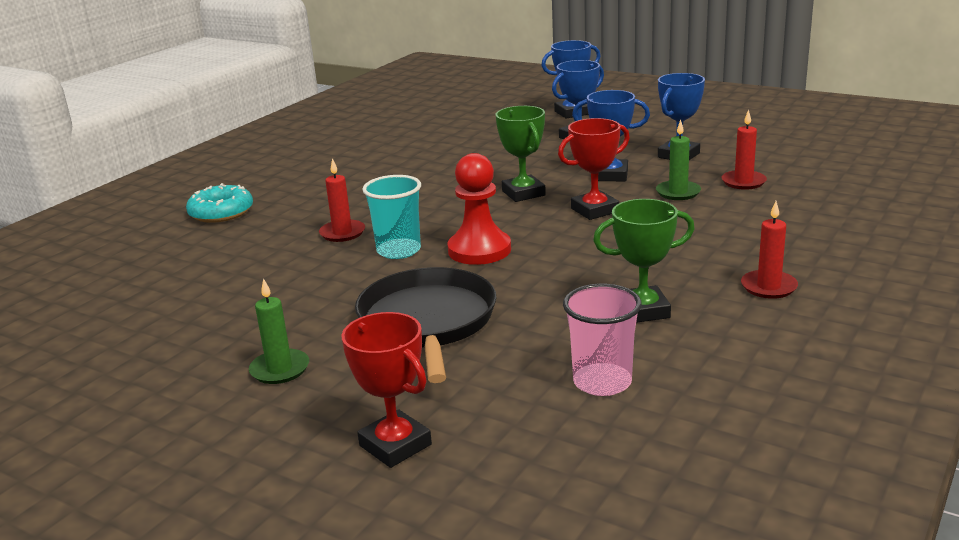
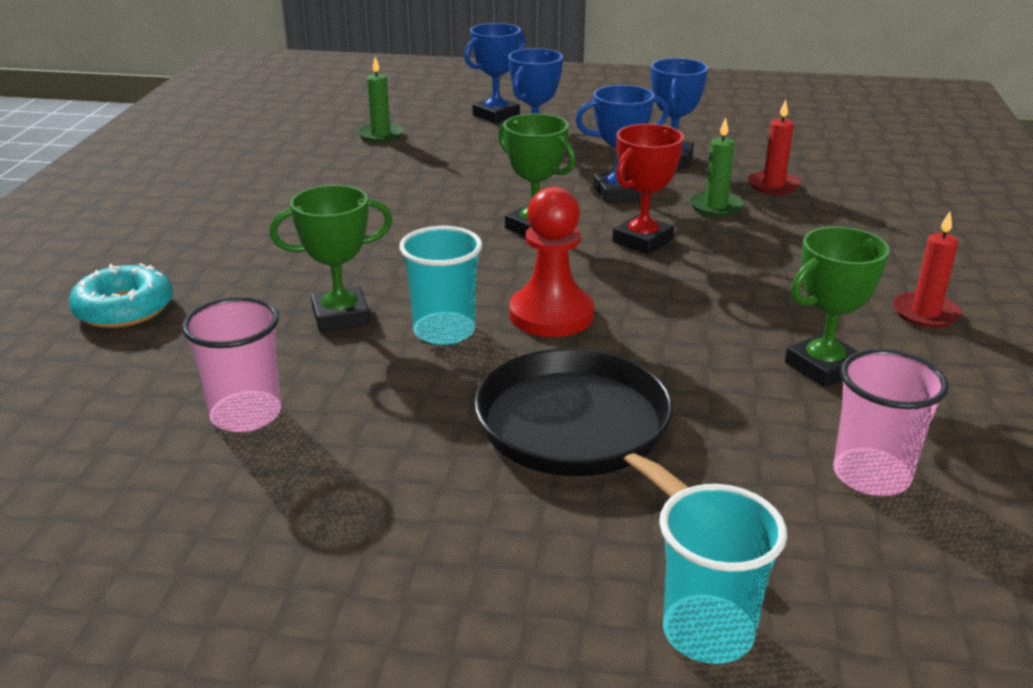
camera: 25 degrees left, 5 degrees up
(238, 280) = (246, 414): none -> pink cup
(280, 369) = (436, 548): green candle -> green candle (380, 135)
(342, 233) = (341, 316): red candle -> green trophy
(395, 445) = (708, 632): red trophy -> turquoise cup

